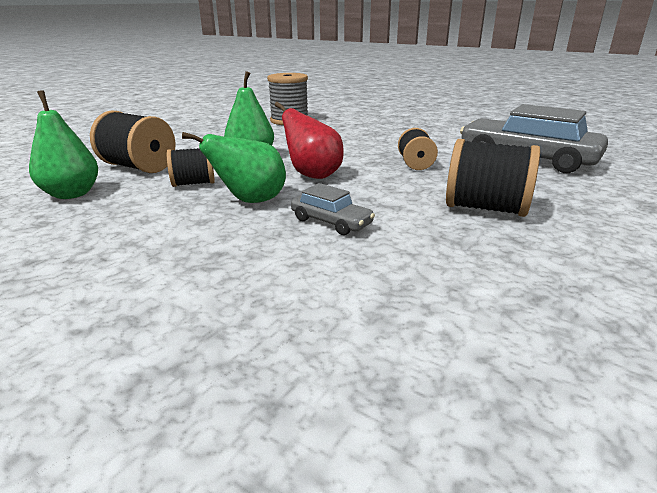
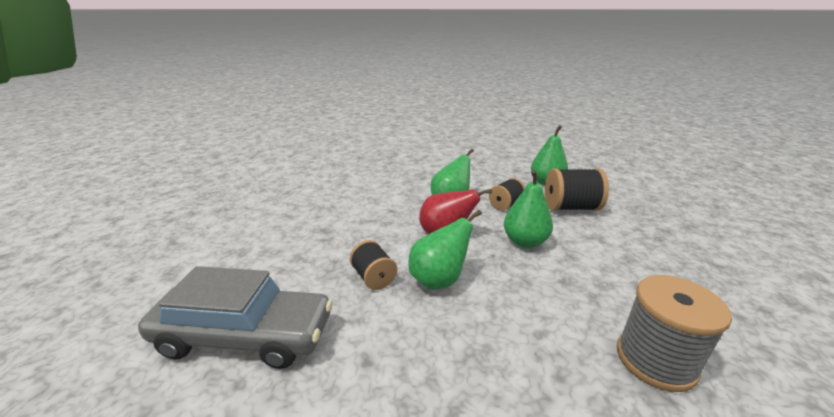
camera: 150 degrees right, 0 degrees up
(331, 222) = (392, 201): grey car -> none
(361, 154) = (439, 280): none -> green pear
(485, 208) = (304, 234): black spool -> none

